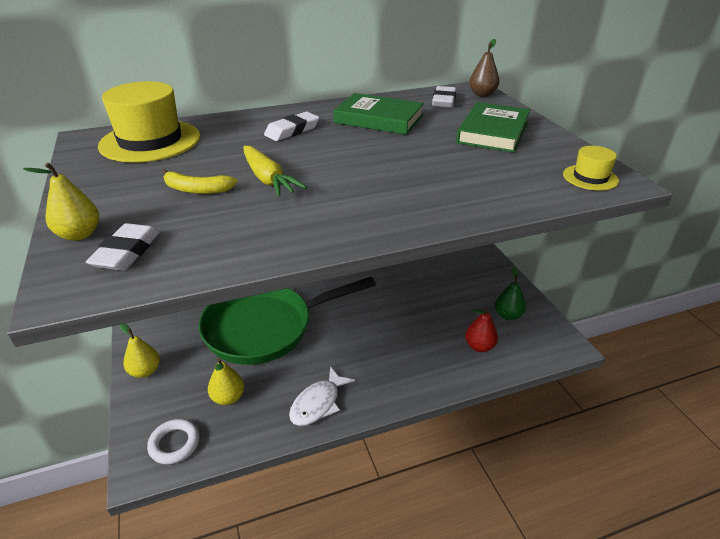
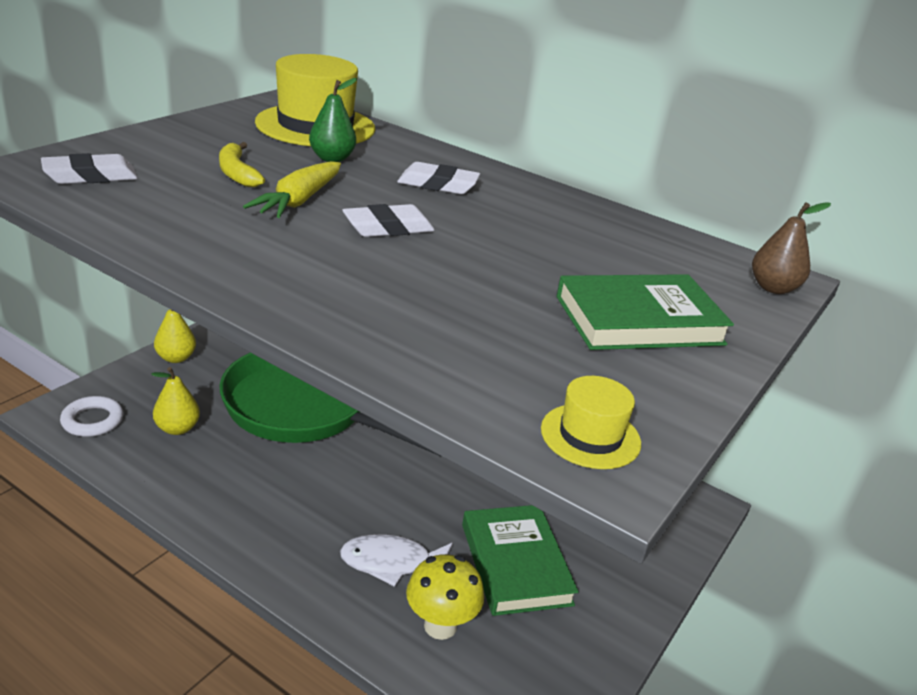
camera: 50 degrees right, 5 degrees down
(79, 234) = (104, 150): yellow pear -> none
(318, 403) = (214, 501): white fish -> white fish (391, 563)
(378, 119) = (551, 227): green book -> green book (515, 564)
(444, 101) = (691, 261): white eraser -> white eraser (388, 228)
(479, 346) = (440, 625): red pear -> yellow mushroom
(508, 315) = (543, 639): green pear -> green pear (332, 158)

